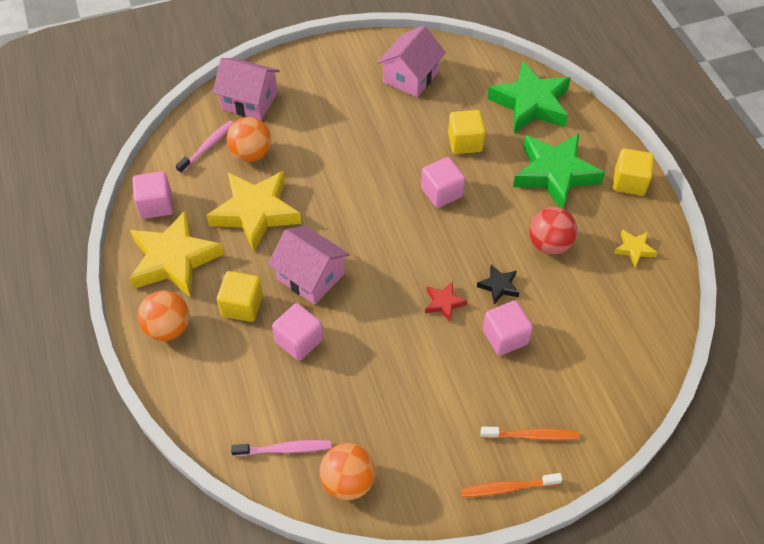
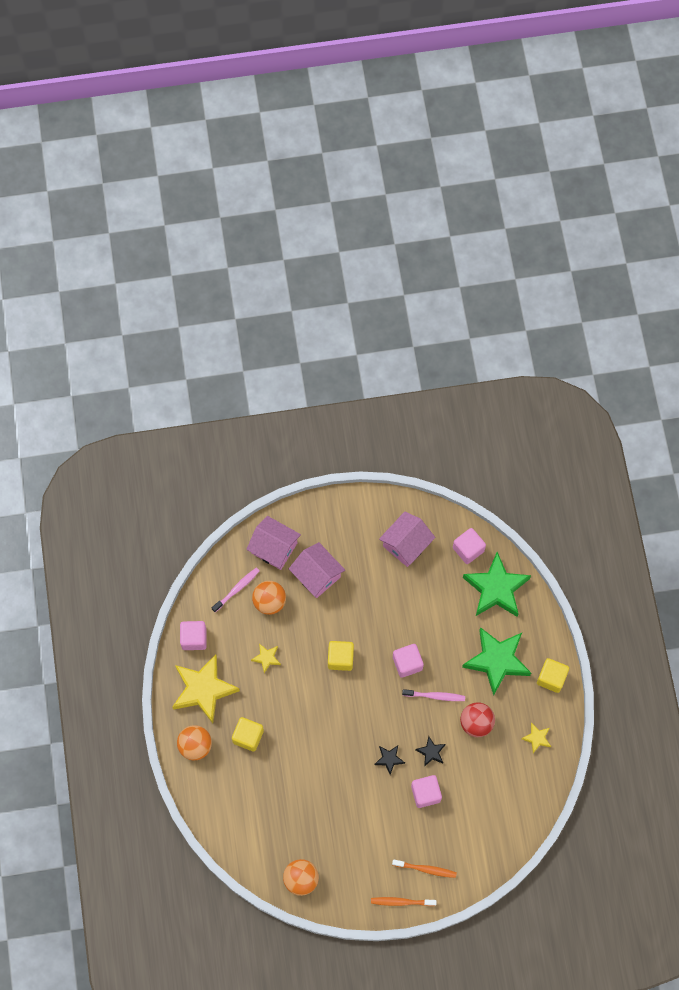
camera: 10 degrees right, 15 degrees up
(255, 213) = (266, 658): yellow star -> yellow star, size x0.44
(284, 449) = (263, 850): pink toothbrush -> pink toothbrush (435, 696)
(299, 341) = (283, 771): pink cube -> pink cube (468, 549)
(310, 276) = (299, 720): pink house -> pink house (317, 575)
(444, 303) = (389, 759): red star -> black star
(465, 142) = (435, 619): yellow cube -> yellow cube (340, 658)

